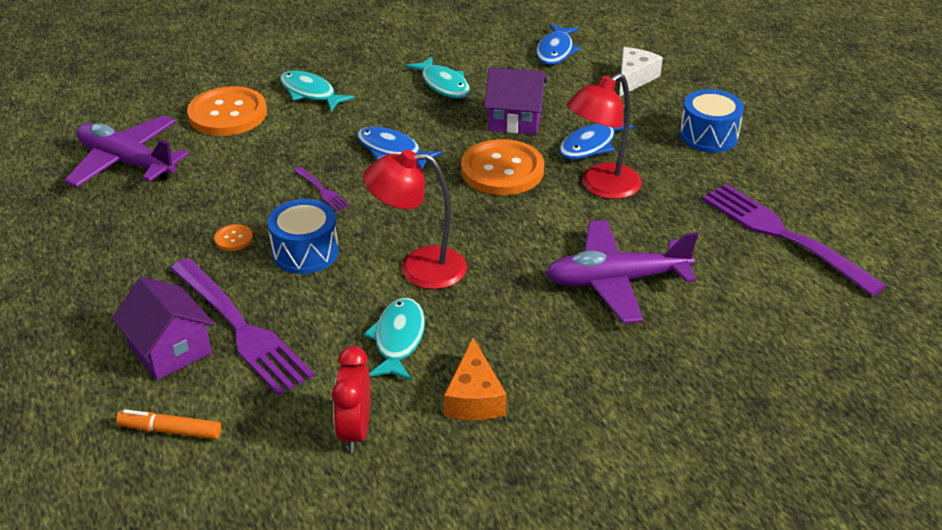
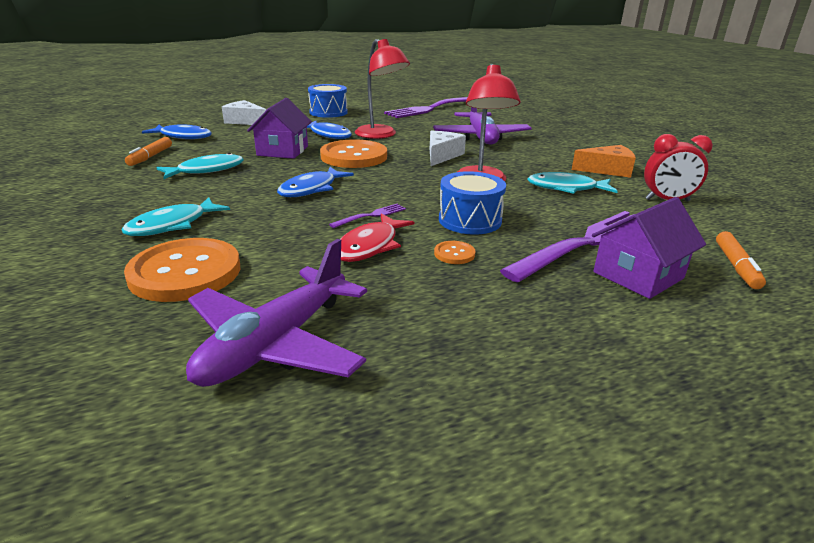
camera: 90 degrees left, 10 degrees down
(256, 192) = (370, 246): none -> red fish
(481, 48) = (150, 157): none -> orange marker
(517, 240) = (442, 155): none -> white cheese

